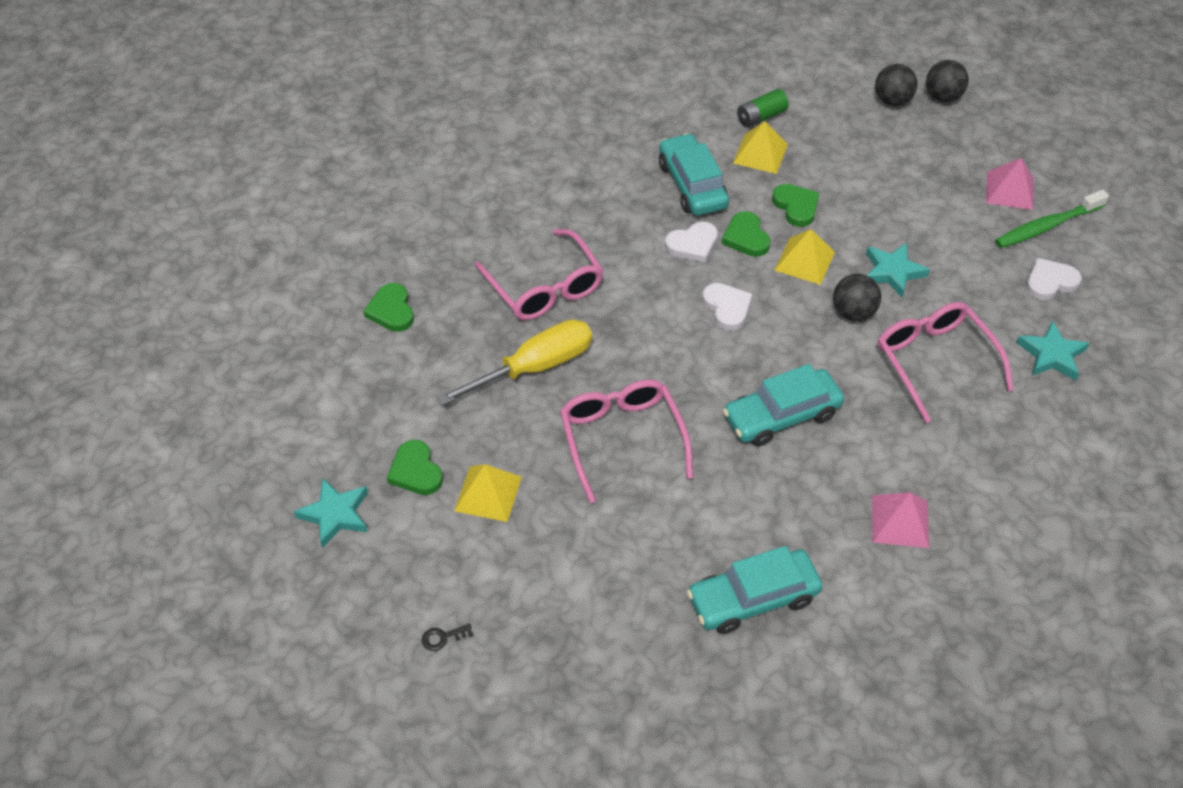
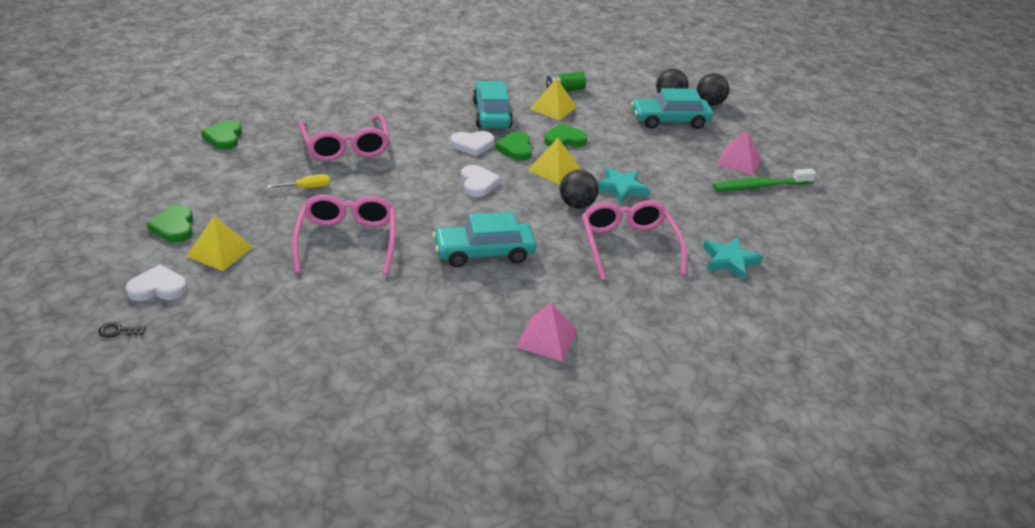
camera: 10 degrees right, 15 degrees down
(335, 514) = (94, 239): turquoise star -> none
(534, 368) = (307, 188): yellow screwdriver -> yellow screwdriver, size x0.45
(753, 598) = (391, 362): turquoise car -> turquoise car (669, 121)
(796, 206) = (564, 140): green heart -> green heart turned 90 degrees counterclockwise
(1050, 282) = (748, 218): white heart -> white heart (158, 288)

